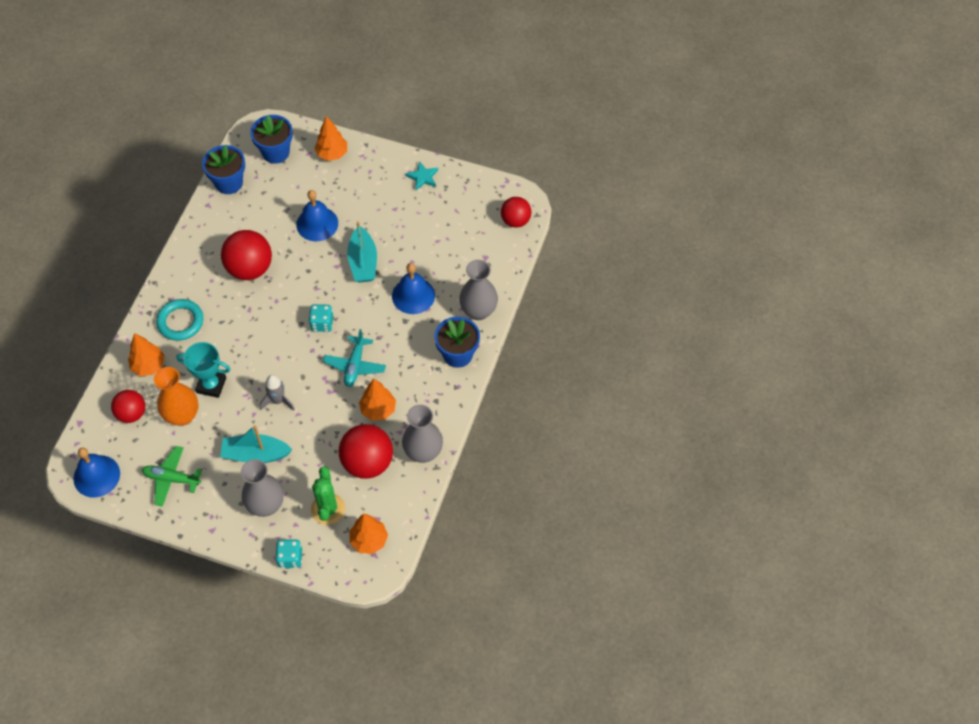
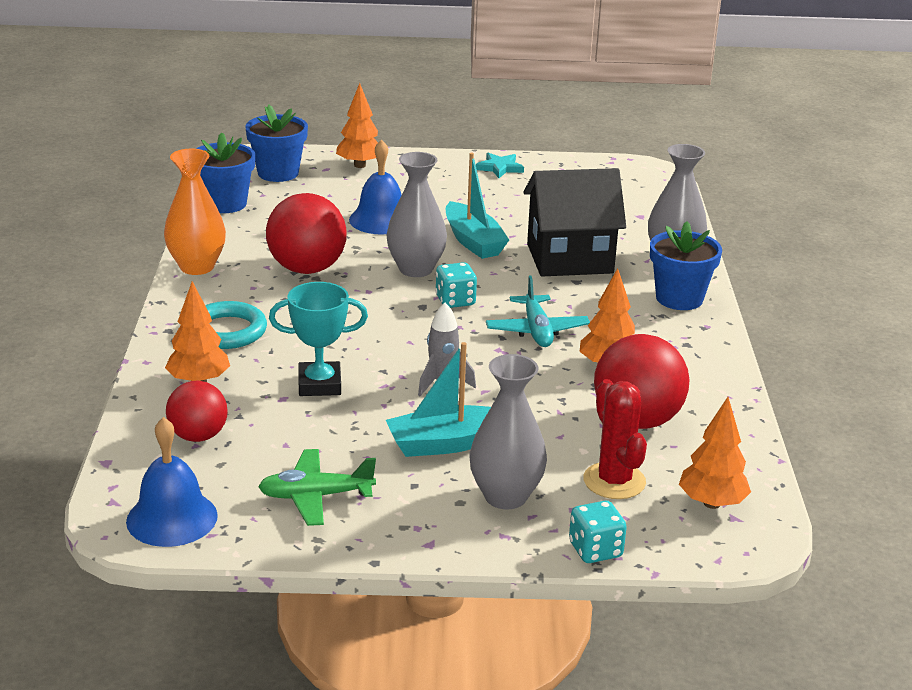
camera: 20 degrees left, 30 degrees down
(182, 415) = (290, 423): orange vase -> orange vase (197, 267)
(328, 509) = (614, 481): green cactus -> red cactus
(413, 295) = (569, 258): blue bell -> black house
(423, 452) = (714, 395): grey vase -> grey vase (416, 269)
(515, 220) = (653, 184): red ball -> none

